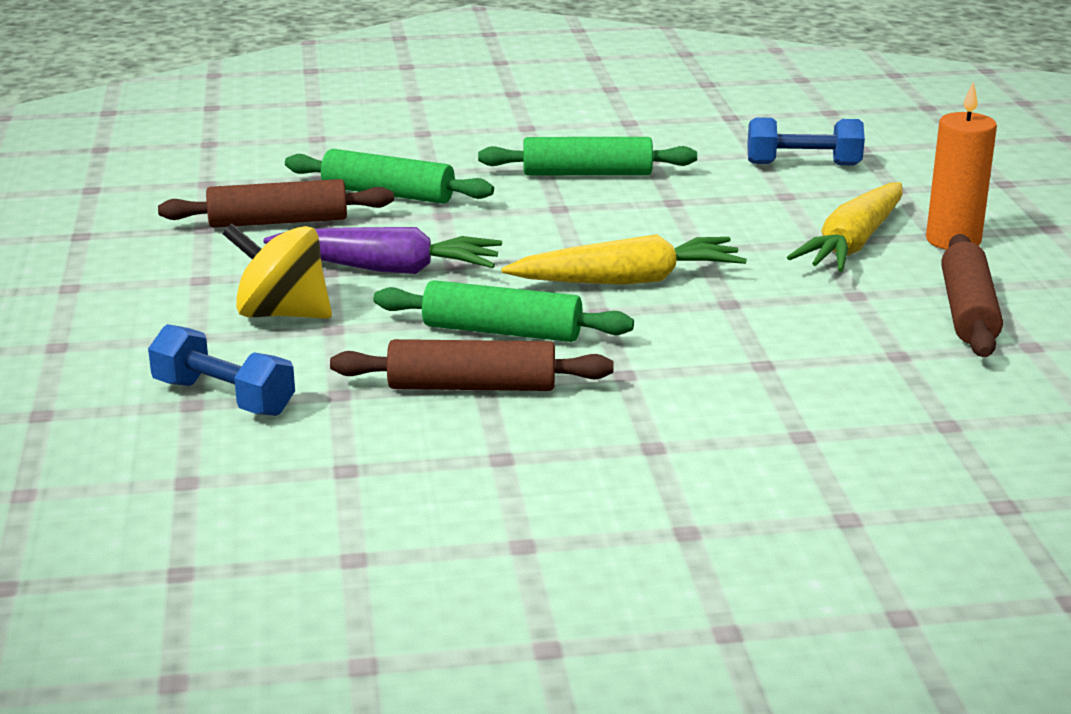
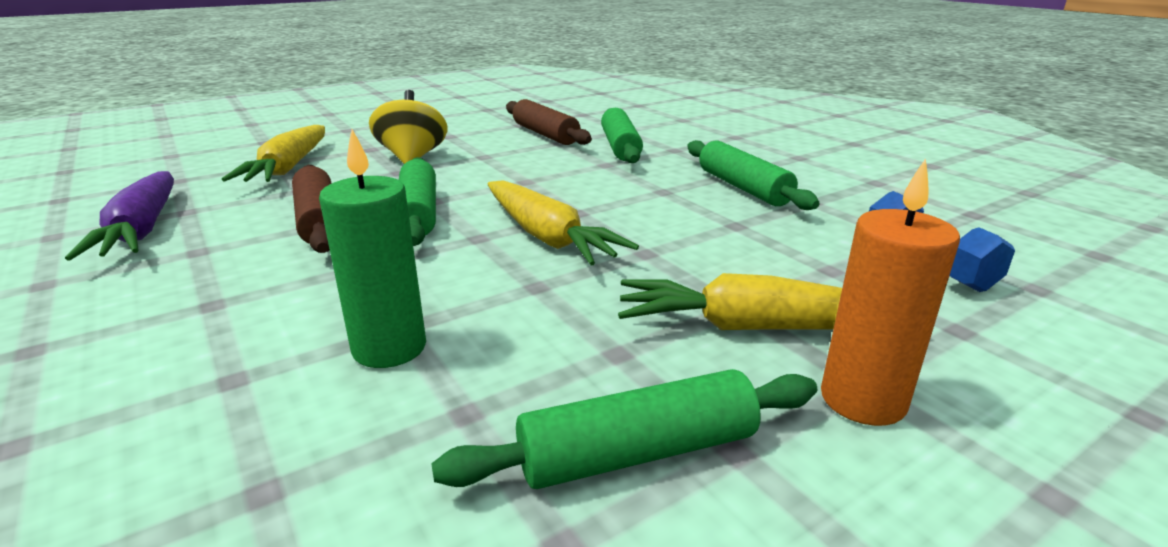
camera: 65 degrees right, 0 degrees up
(224, 398) = (289, 167): blue dumbbell -> yellow carrot
(387, 268) = (500, 167): purple carrot -> purple carrot (142, 229)
(795, 372) = (389, 348): none -> green candle
(968, 312) = (637, 452): brown rolling pin -> green rolling pin

